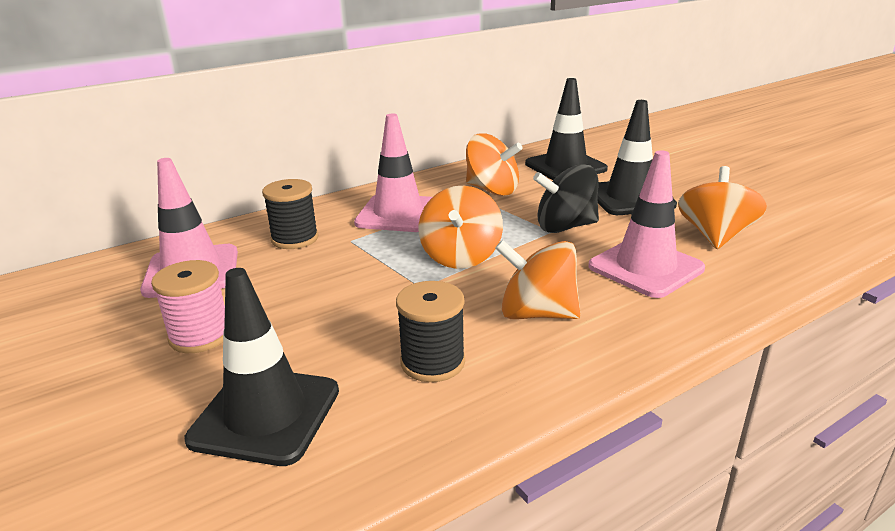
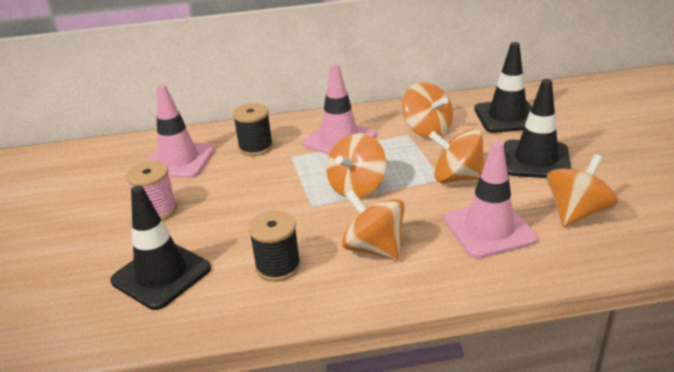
camera: 25 degrees right, 5 degrees up
(565, 227) = (456, 177): black spinning top -> orange spinning top

